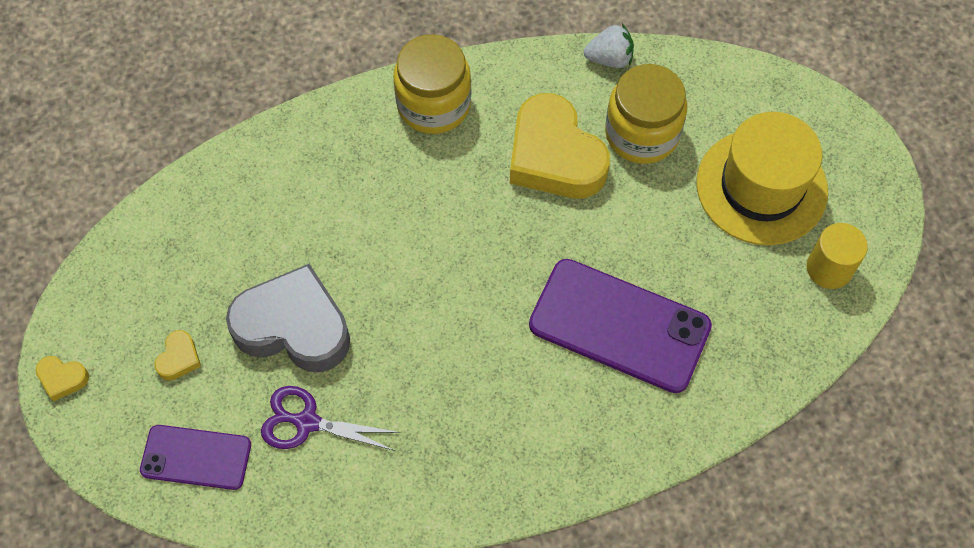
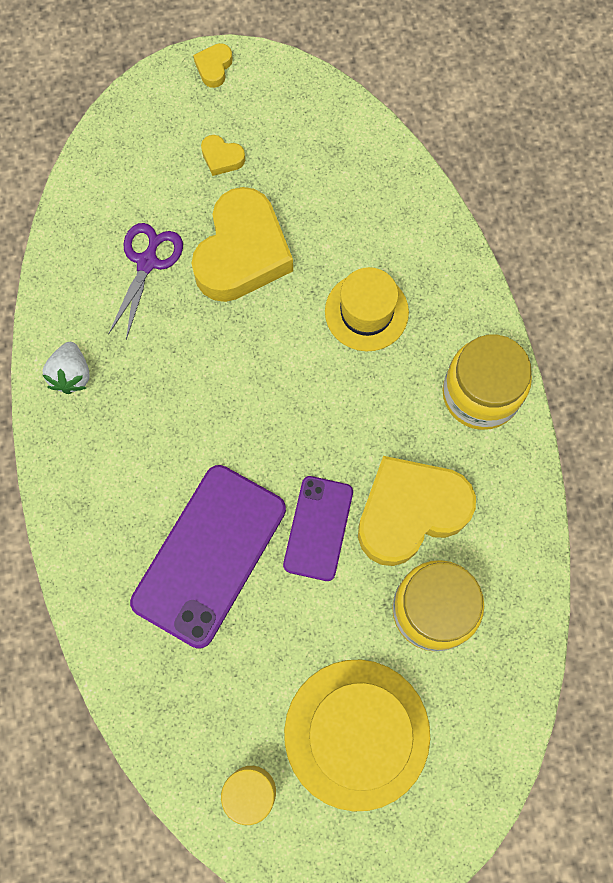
camera: 95 degrees right, 10 degrees up
(196, 457) = (127, 172): purple phone -> purple phone (318, 528)
(293, 326) = (242, 253): grey heart -> yellow heart
(355, 205) = (366, 312): none -> yellow hat
(609, 59) = (532, 586): white strawberry -> white strawberry (71, 375)

